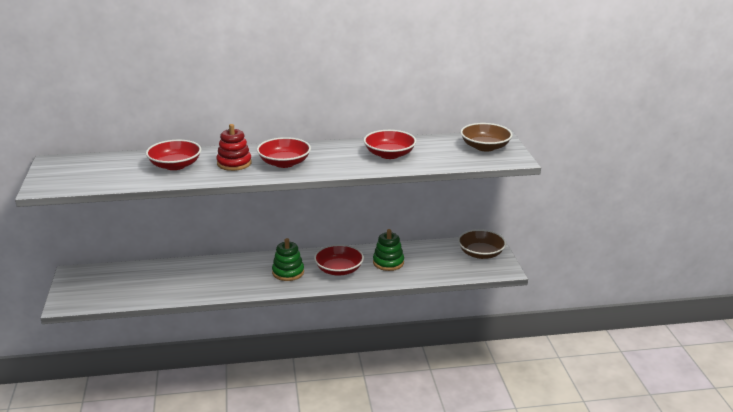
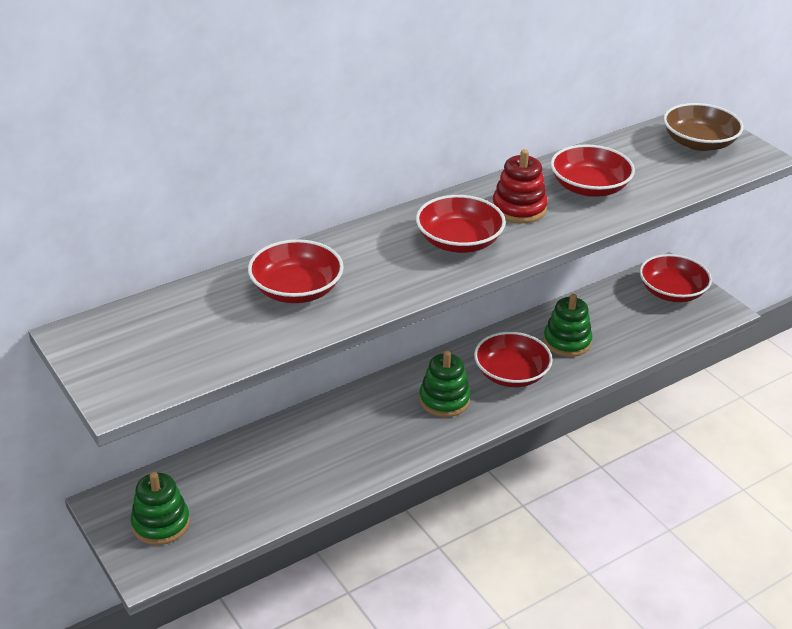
camera: 25 degrees left, 10 degrees up
(89, 288) = (161, 523): none -> green stacking toy
(234, 163) = (385, 261): red stacking toy -> red stacking toy (519, 208)
(480, 253) = (672, 292): brown bowl -> red bowl

